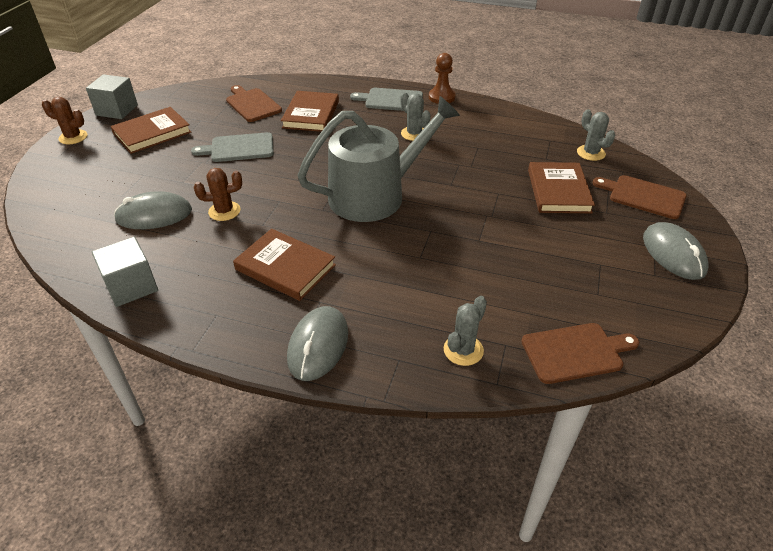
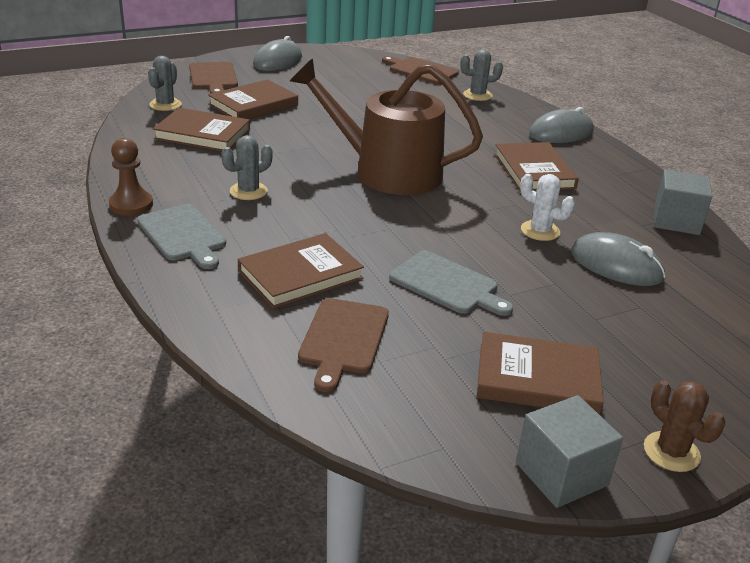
camera: 135 degrees left, 10 degrees down
(224, 211) = (540, 231): brown cactus -> white cactus
(375, 195) = (387, 172): grey watering can -> brown watering can
(414, 134) = (248, 191): grey cactus -> grey cactus turned 45 degrees clockwise
(518, 148) = (202, 134): none -> brown book

